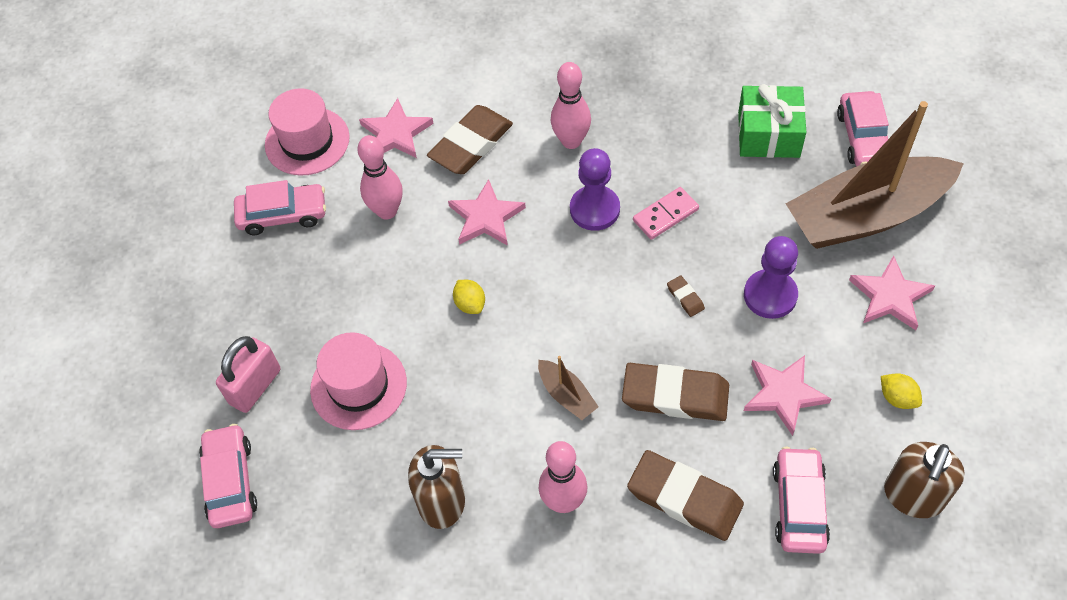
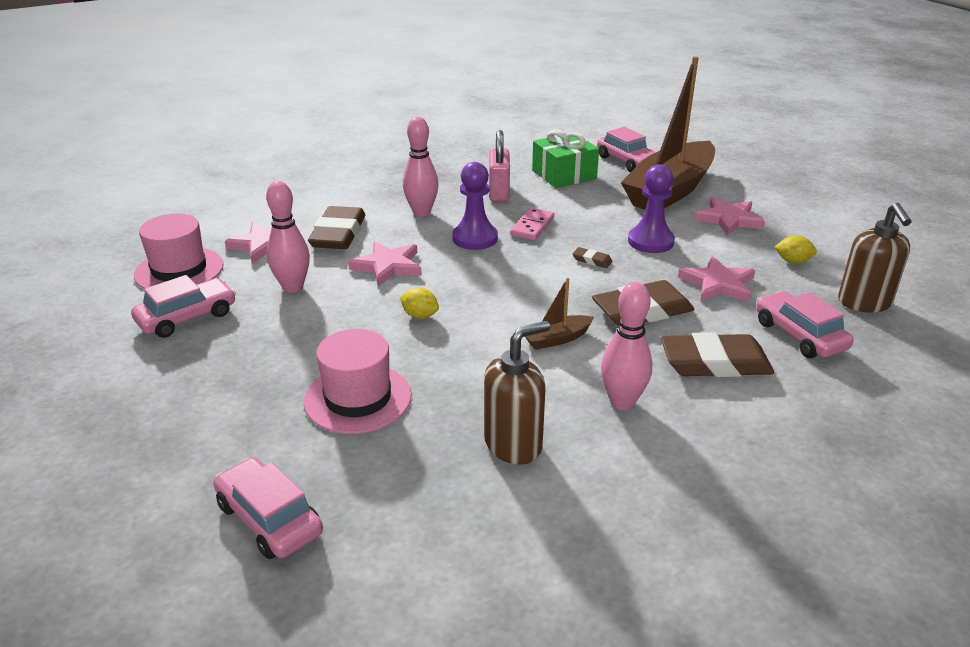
camera: 35 degrees left, 25 degrees down
(255, 386) = (244, 437): pink padlock -> pink padlock (499, 192)
(566, 395) = (556, 339): brown boat -> brown boat turned 135 degrees clockwise

